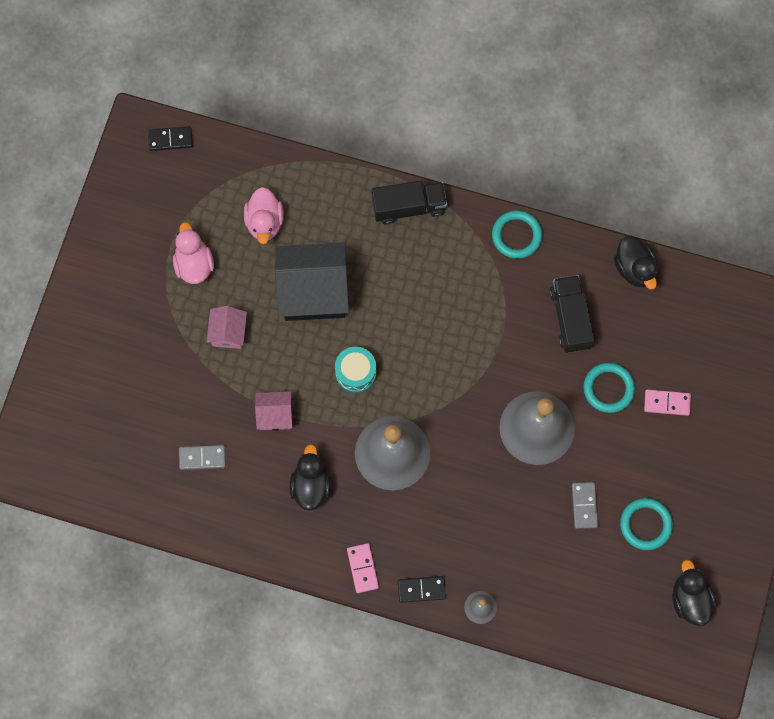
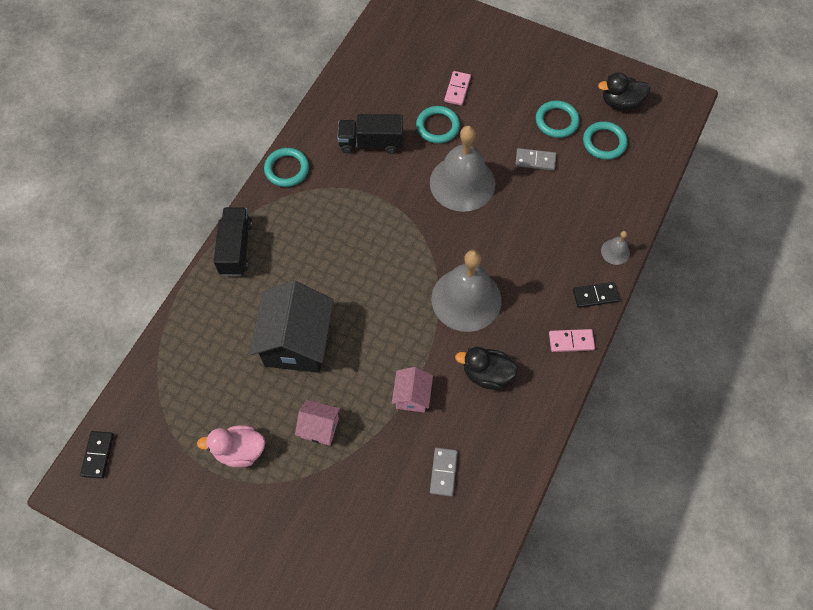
camera: 80 degrees left, 10 degrees down
(264, 222) = (214, 376): pink duck -> none
(355, 372) = (384, 318): turquoise drum -> none
(421, 589) = (595, 295): black domino -> black domino turned 75 degrees clockwise
(626, 583) = (604, 142): none -> turquoise ring
(634, 268) = (338, 91): black duck -> none

